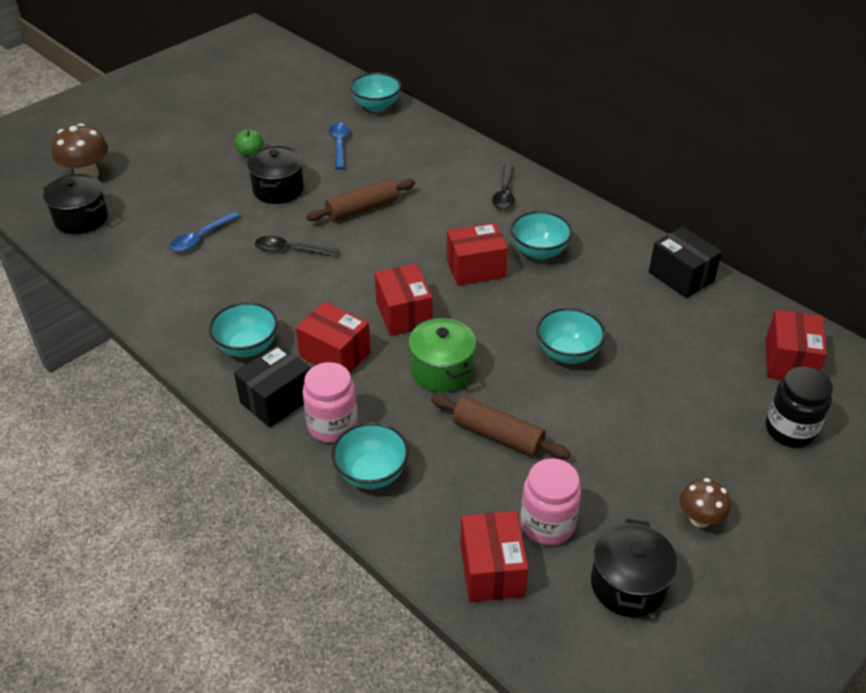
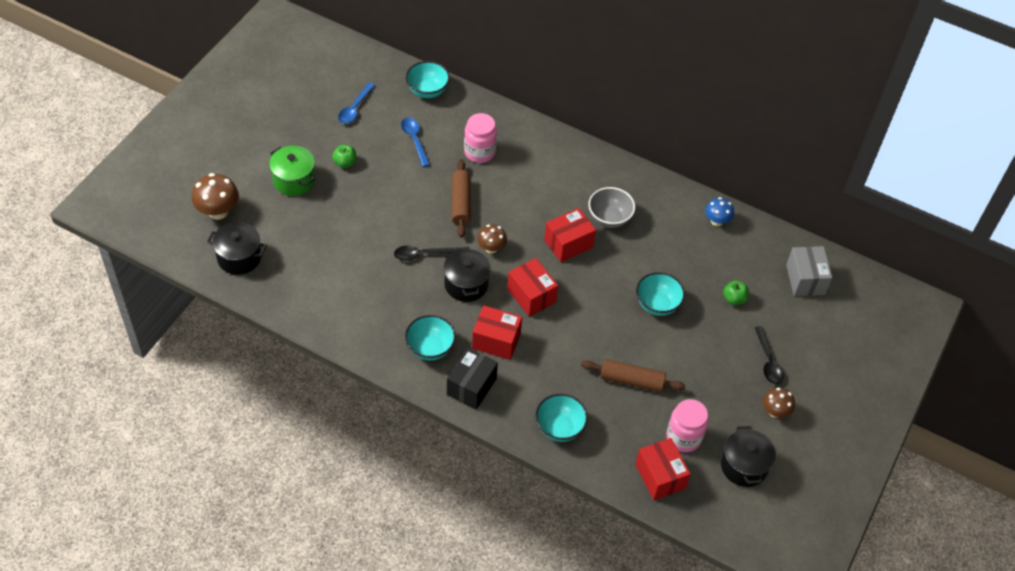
camera: 20 degrees left, 10 degrees up
(201, 238) = (346, 257): blue spoon -> blue spoon (355, 108)
(278, 189) = (385, 196): black pot -> black pot (466, 284)
(332, 425) = (518, 398): pink jar -> pink jar (479, 152)
(362, 208) = (460, 203): brown rolling pin -> brown rolling pin turned 45 degrees counterclockwise
(377, 257) = (491, 248): none -> brown mushroom
(442, 370) = (576, 337): green pot -> green pot (294, 180)
(504, 194) = (565, 166): black spoon -> black spoon (768, 361)
(539, 251) = (609, 218): turquoise bowl -> grey bowl
(678, 366) = (734, 299): none -> green apple
(681, 276) = (716, 221): black box -> blue mushroom
(789, 361) = (805, 279): red box -> grey box
(790, 430) = (816, 334): black jar -> none

